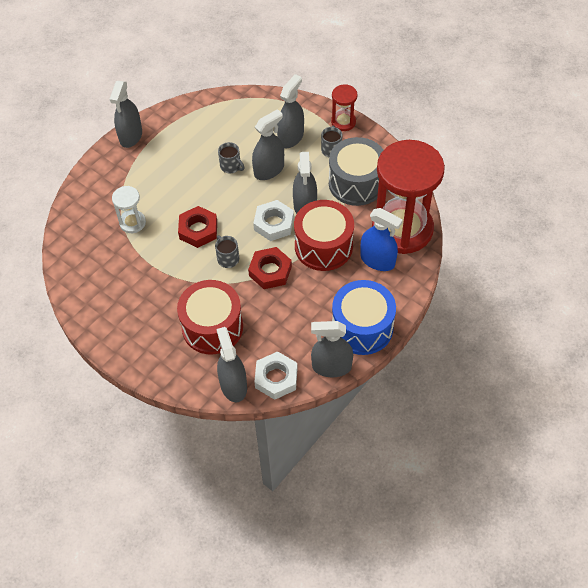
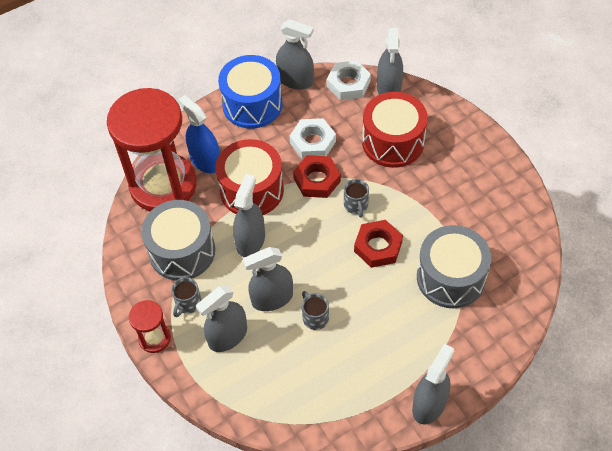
camera: 160 degrees left, 0 degrees up
(132, 223) = (450, 277): white hourglass -> grey drum
(274, 223) = (293, 230): white nut -> white nut (312, 142)

